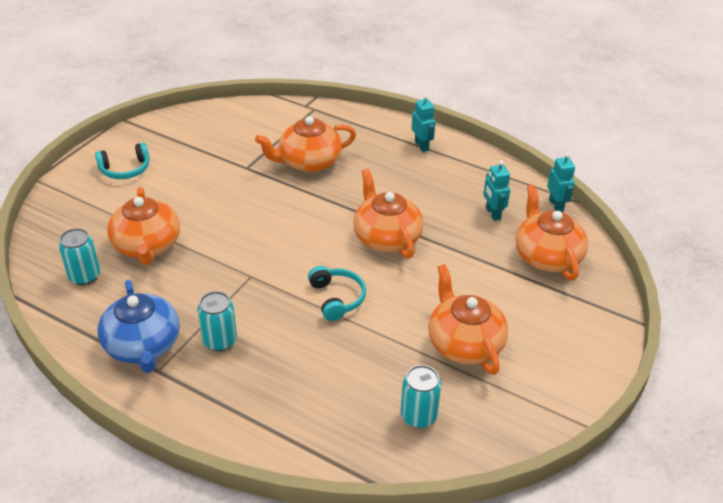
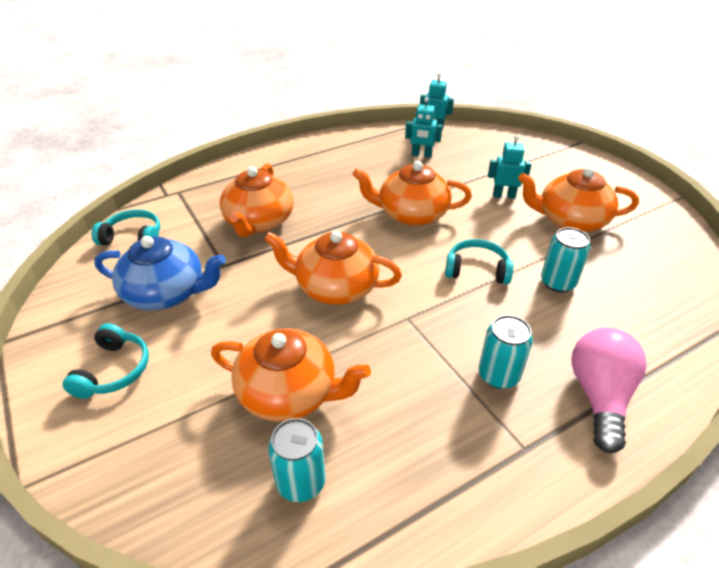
camera: 60 degrees left, 0 degrees up
(143, 346) = (475, 452): blue teapot -> blue teapot (166, 293)
(229, 402) = (599, 396): none -> pink light bulb
(246, 116) = (133, 237): none -> turquoise headphones
(418, 416) = (650, 273): turquoise can -> turquoise can (557, 282)
(422, 146) = (302, 155): turquoise robot -> turquoise robot (504, 195)
(547, 256) = (489, 151): orange teapot -> orange teapot (335, 287)

